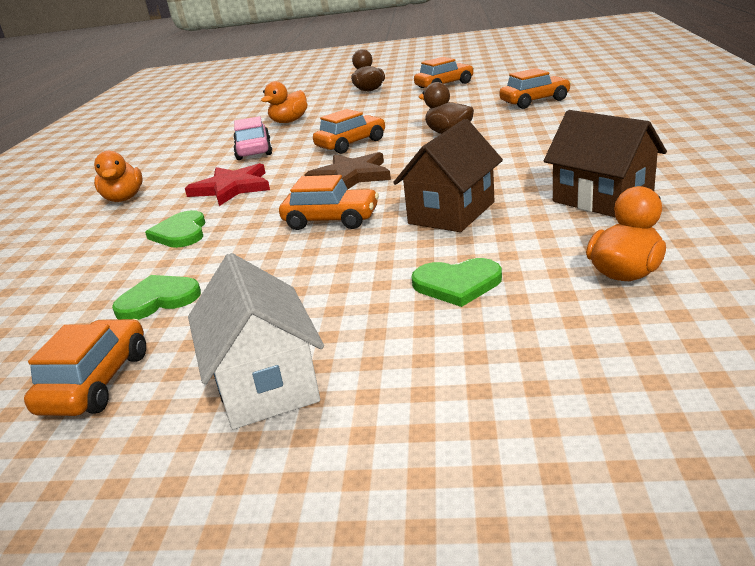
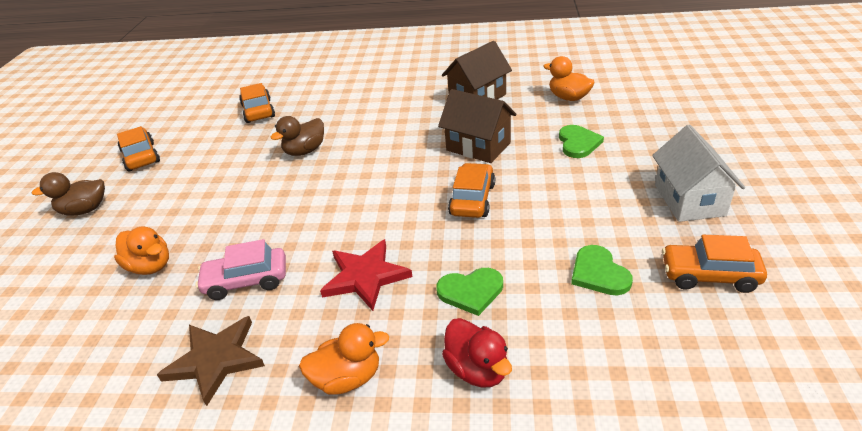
camera: 90 degrees left, 10 degrees up
(87, 243) = (477, 369): none -> red duck
(265, 384) = (689, 200): white house -> white house turned 75 degrees counterclockwise
(350, 176) = (379, 198): brown star -> brown star (215, 360)
(351, 144) = (287, 206): orange car -> none

